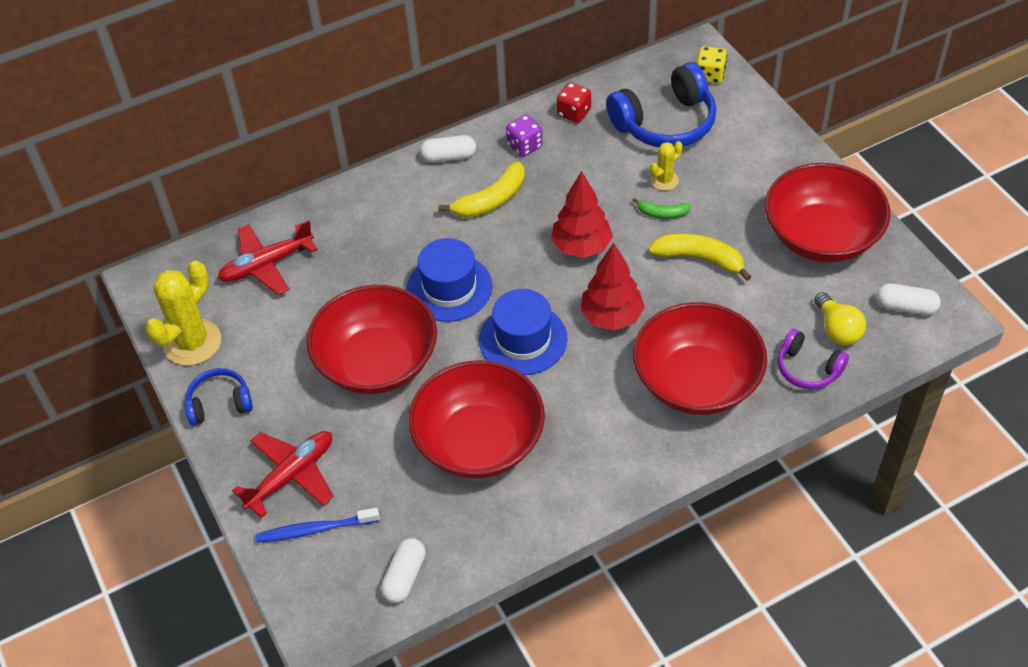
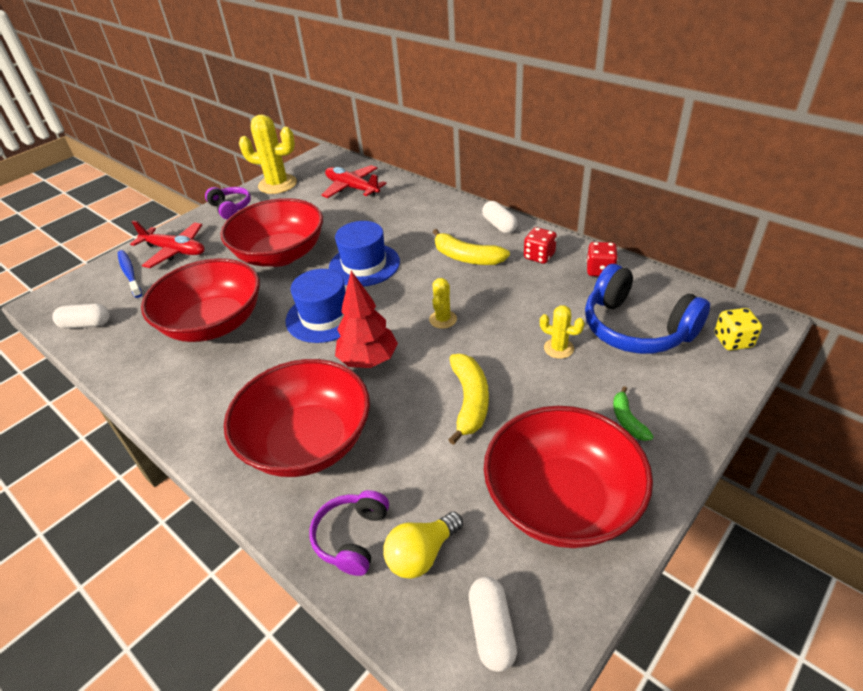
camera: 70 degrees right, 10 degrees down
(219, 403) = (231, 208): blue headphones -> purple headphones
(524, 146) = (539, 256): purple dice -> red dice
(581, 247) = (443, 319): red tree -> yellow cactus
(662, 213) = (514, 358): green banana -> green banana (627, 420)

